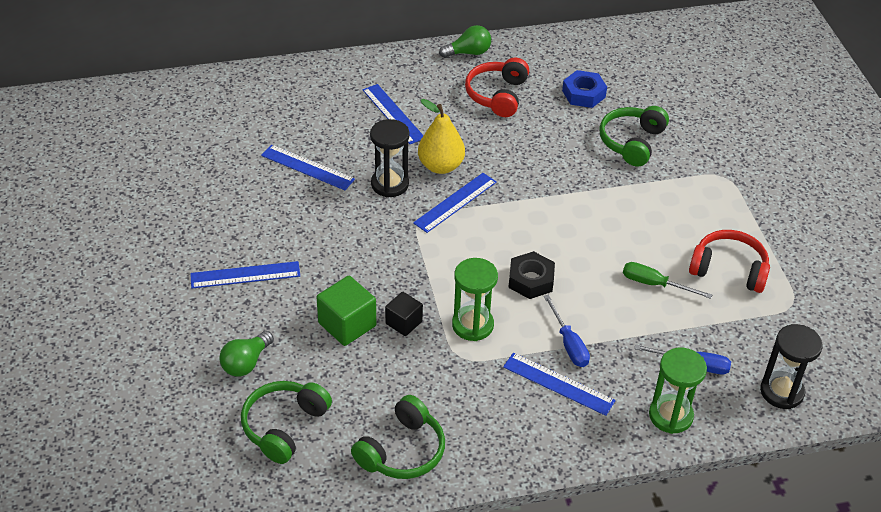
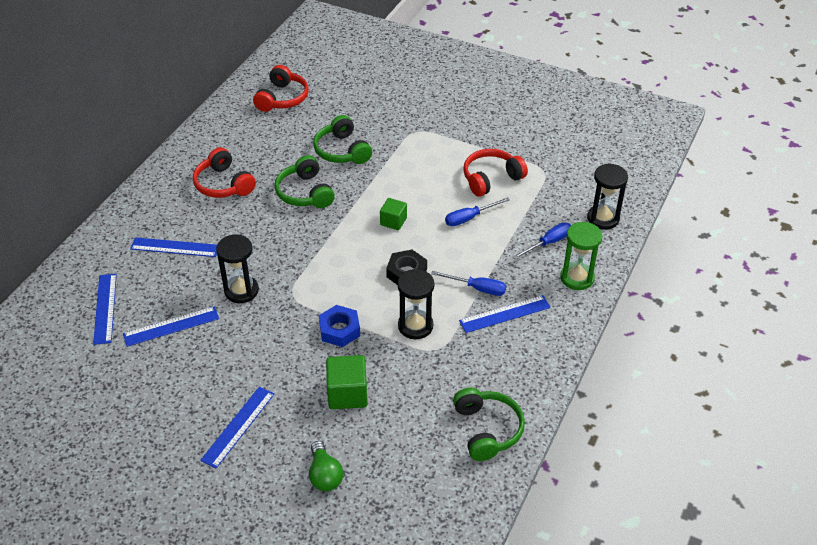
camera: 50 degrees left, 0 degrees up
(284, 426) = (405, 486): green headphones -> green headphones (305, 193)
(404, 322) = (377, 361): black cube -> none
(441, 166) = (255, 254): yellow pear -> none
(455, 202) = (297, 267): blue ruler -> blue ruler (105, 308)
(468, 53) = (164, 173): green light bulb -> none
(472, 325) = (415, 326): green hourglass -> black hourglass
(583, 94) = (273, 144): blue nut -> blue nut (339, 330)
(584, 232) = (393, 221): none -> green cube
(648, 63) = (282, 98): none -> red headphones
(655, 284) = (469, 218): green screwdriver -> blue screwdriver

